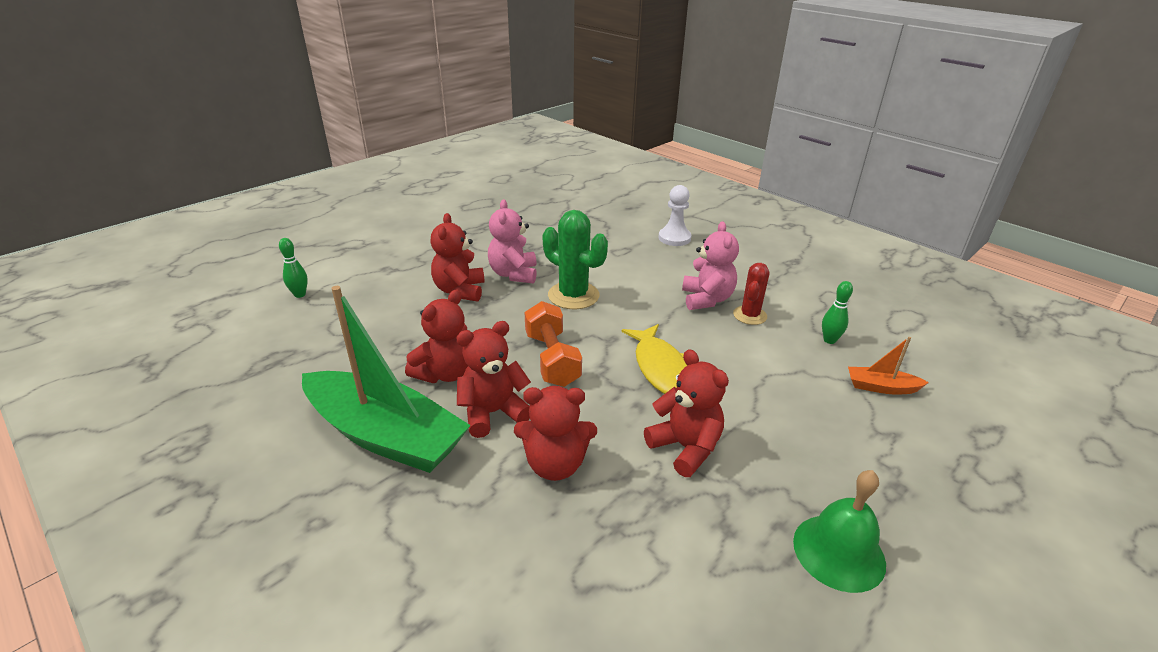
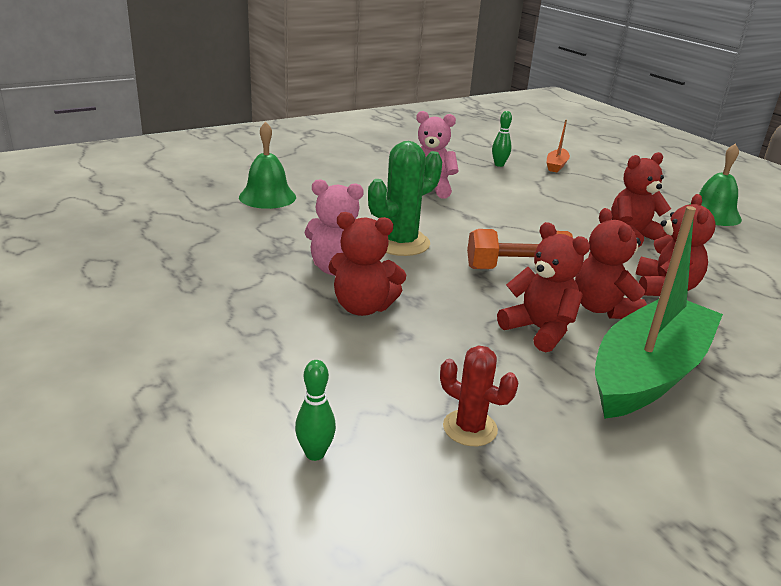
camera: 80 degrees left, 5 degrees down
(622, 231) = (267, 197): none -> green bell
(660, 368) = (532, 226): yellow fish -> none
(674, 238) = (303, 178): white pawn -> none
(750, 315) = (459, 180): red cactus -> red cactus (470, 428)

